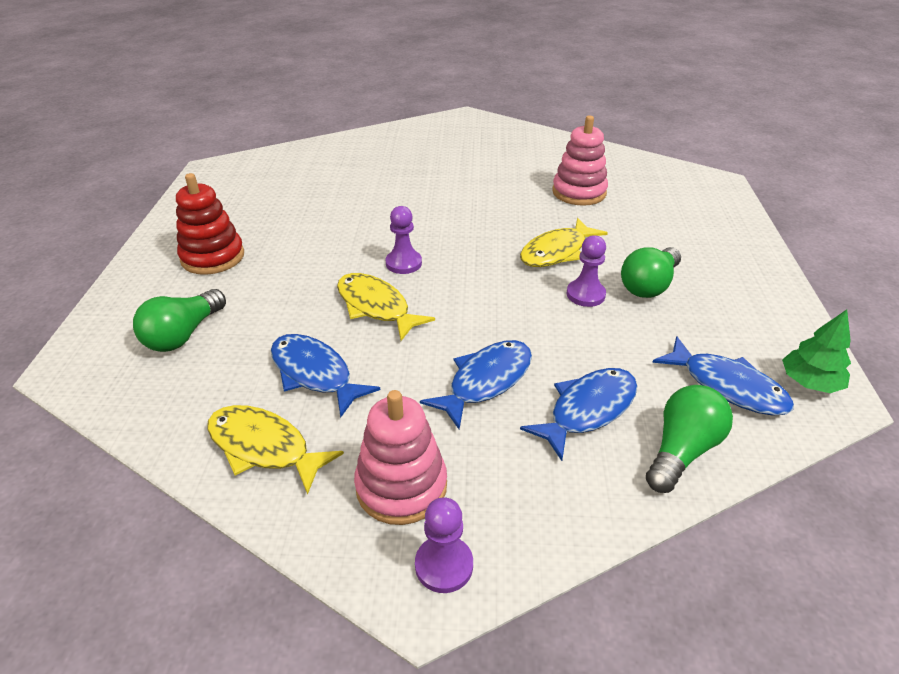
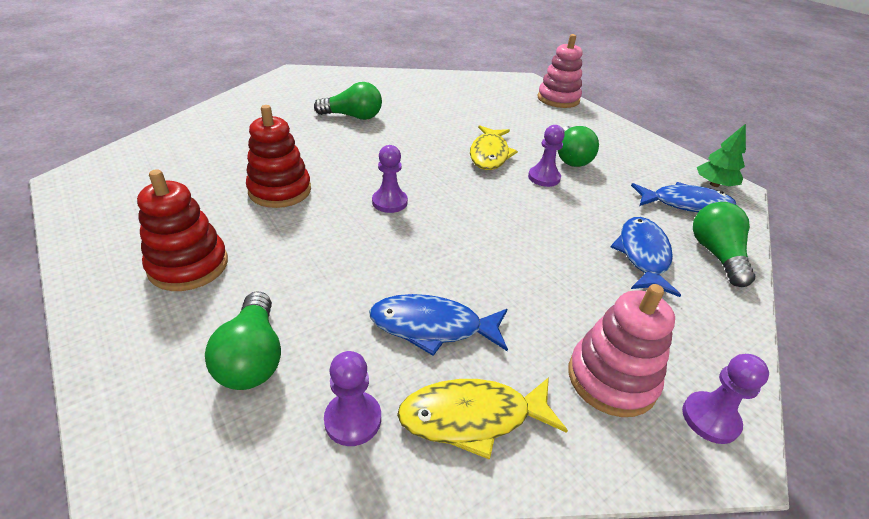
camera: 40 degrees left, 0 degrees up
(193, 404) = (353, 419): none -> purple pawn
(330, 223) = (280, 191): none -> red stacking toy
(376, 307) = (412, 246): yellow fish -> none
(467, 174) = (353, 116): none -> green light bulb
(486, 381) = (562, 266): blue fish -> none
(579, 192) = (451, 108): pink stacking toy -> pink stacking toy (558, 99)

